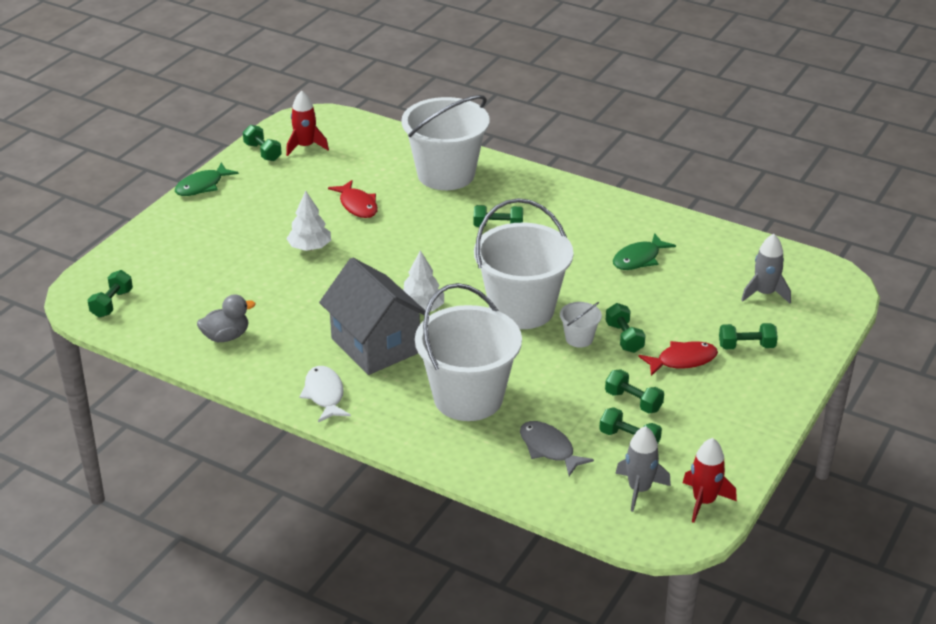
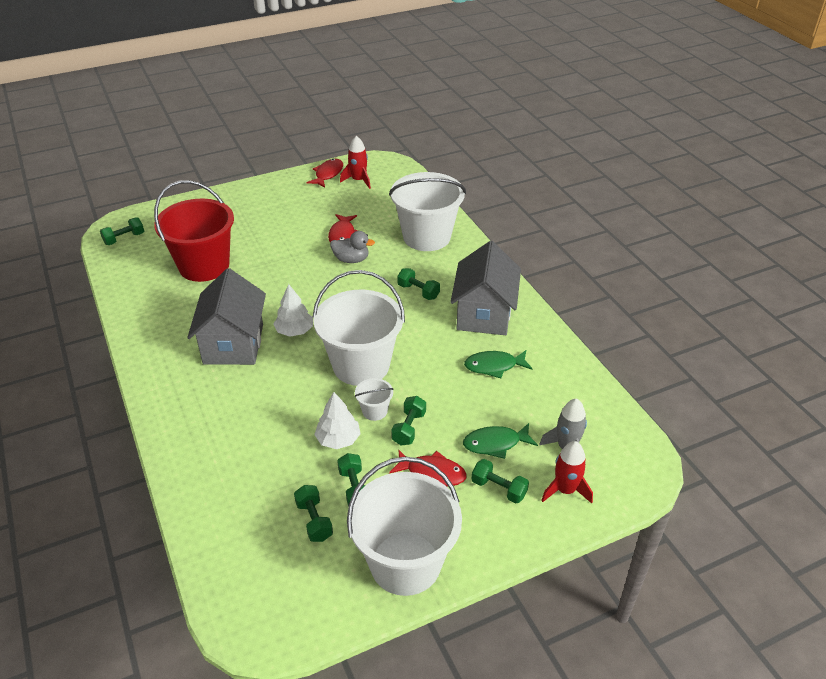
camera: 35 degrees right, 5 degrees up
(202, 186) = (266, 183): green fish -> green fish (495, 444)
(226, 336) = (156, 292): grey duck -> grey duck (351, 260)
(245, 292) = (204, 266): none -> red bucket
(262, 152) = (328, 174): green dumbbell -> red fish
(310, 247) = (278, 252): white tree -> white tree (338, 439)
(324, 395) = (160, 365): white fish -> none
(468, 398) = (244, 418): white bucket -> white bucket (405, 563)
(549, 449) = (248, 493): grey fish -> none
(581, 221) = (484, 314): none -> grey house
(639, 489) = (271, 571): grey rocket -> none
(704, 501) = (307, 616): red rocket -> red rocket (565, 490)

